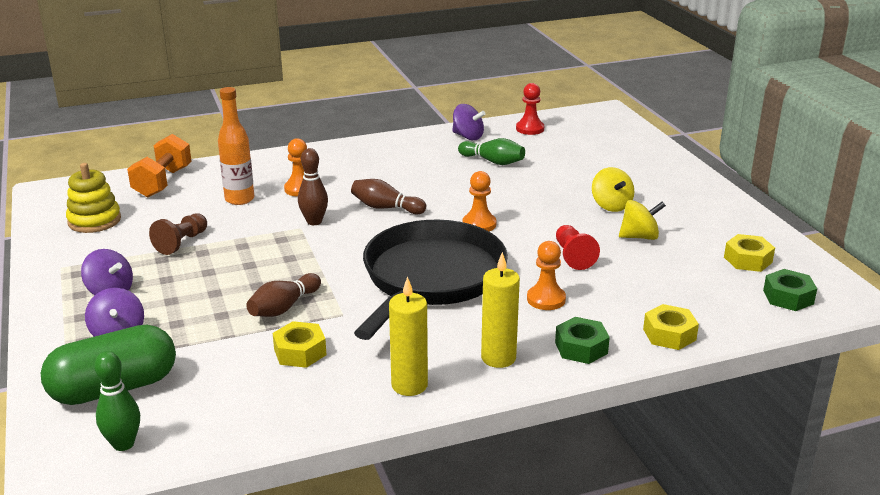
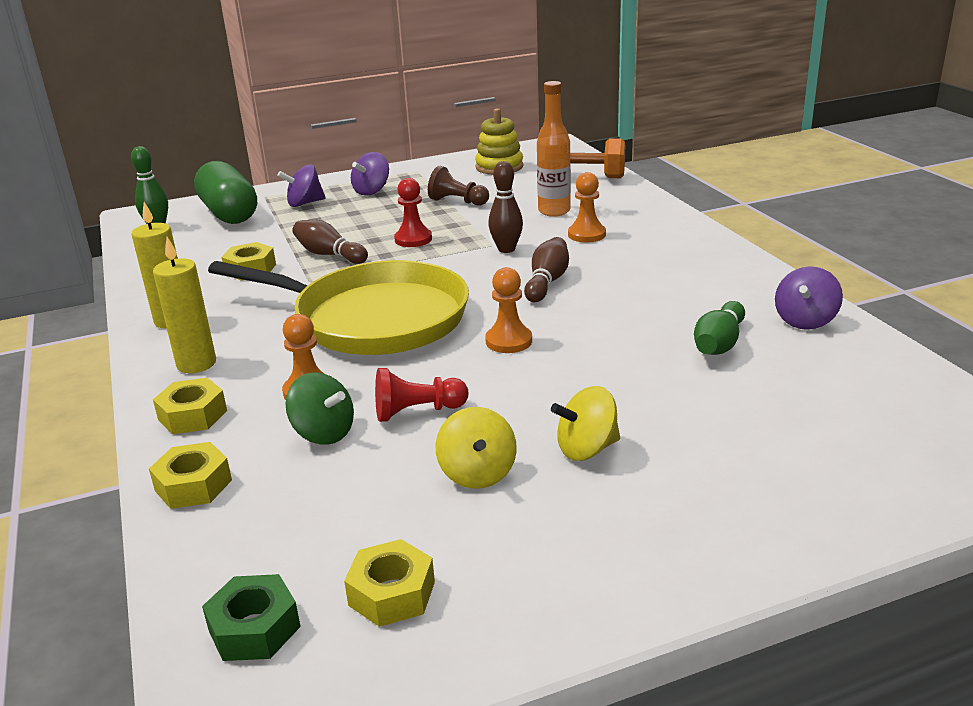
camera: 90 degrees right, 0 degrees up
(431, 278) = (374, 319): black pan -> yellow pan
(530, 129) = (876, 372): red pawn -> red pawn (413, 239)
(581, 348) = (192, 415): green nut -> yellow nut
(601, 289) = (323, 433): none -> green spinning top

